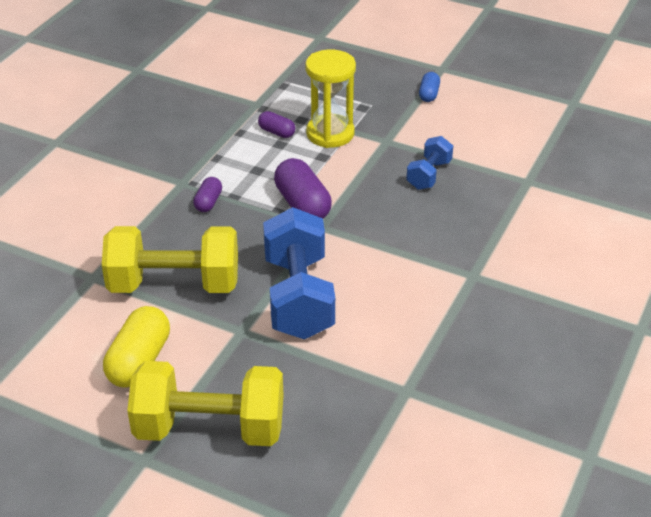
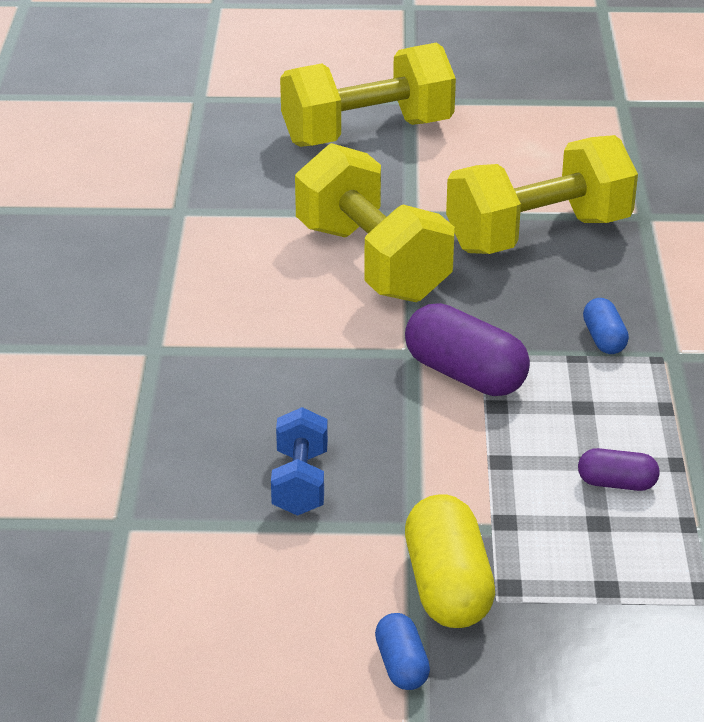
camera: 155 degrees right, 5 degrees down
(139, 361) = (496, 160): yellow capsule -> yellow capsule (447, 587)
(208, 202) = (604, 339): purple capsule -> blue capsule
(298, 297) = (372, 262): blue dumbbell -> yellow dumbbell
(330, 134) = (523, 510): yellow hourglass -> none

